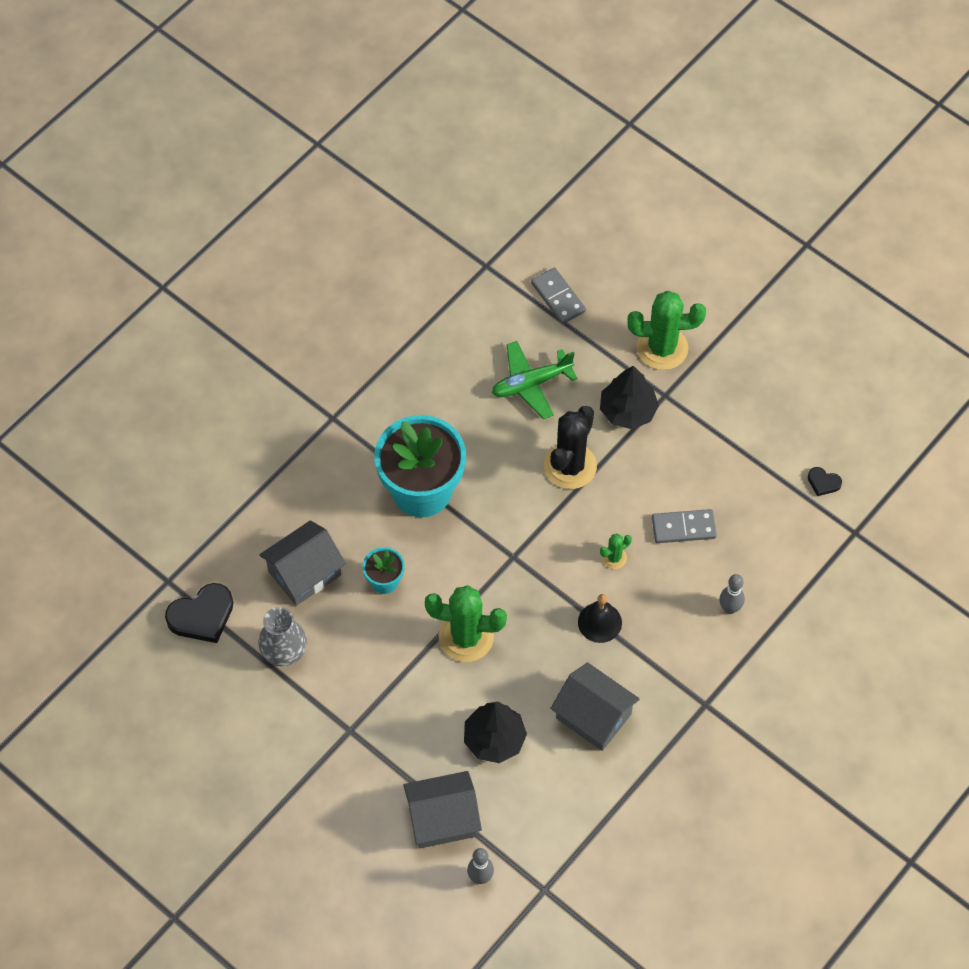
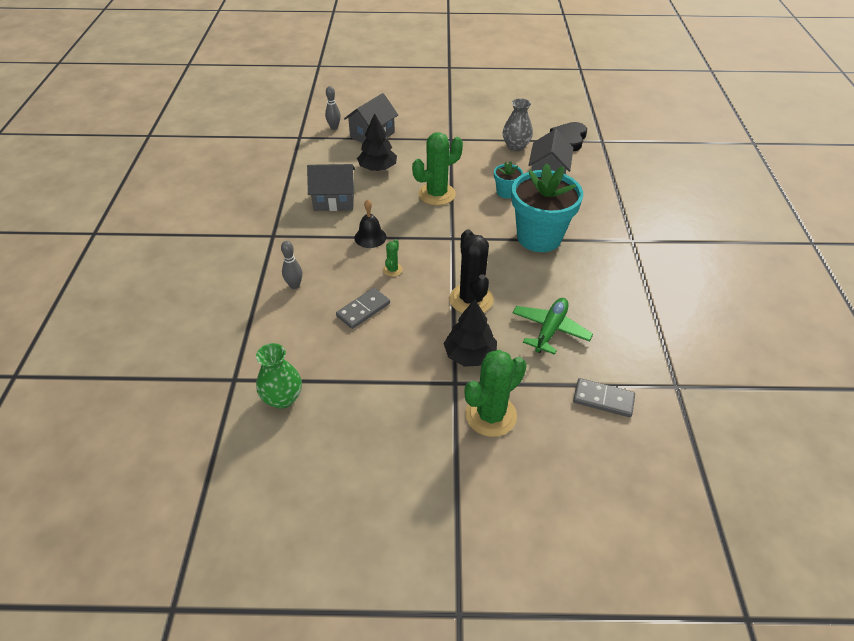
camera: 140 degrees right, 15 degrees down
(823, 482) = (283, 398): black heart -> green vase

